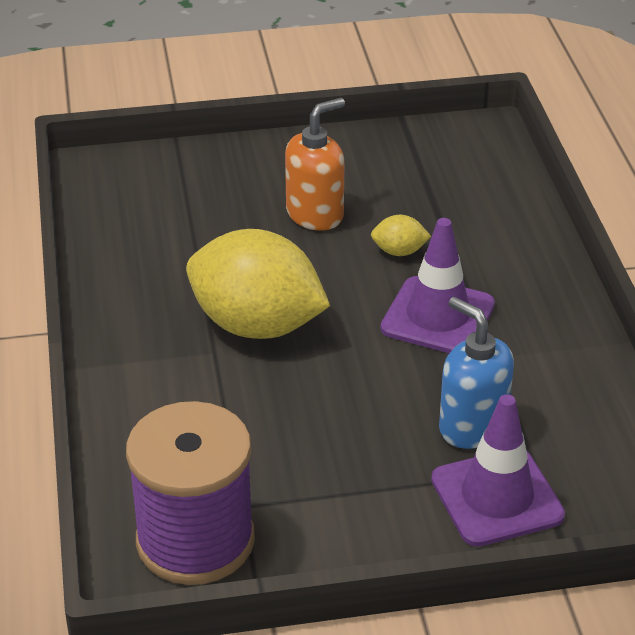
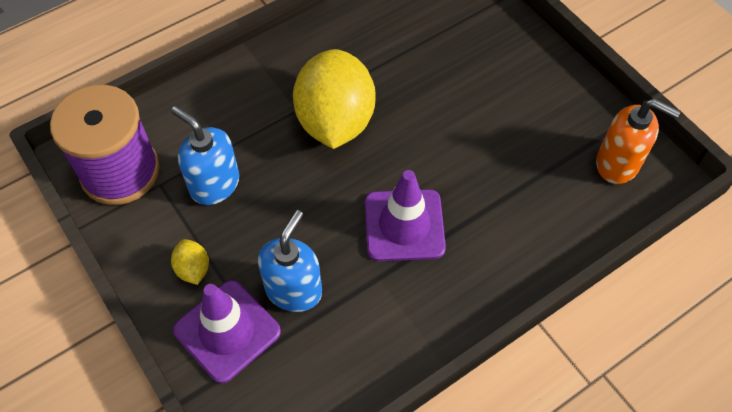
camera: 65 degrees right, 20 degrees up
(278, 454) = (214, 184): none -> blue soap dispenser
(315, 214) = (477, 106): orange soap dispenser -> orange soap dispenser (617, 164)
(399, 252) = (466, 173): yellow lemon -> yellow lemon (193, 269)

